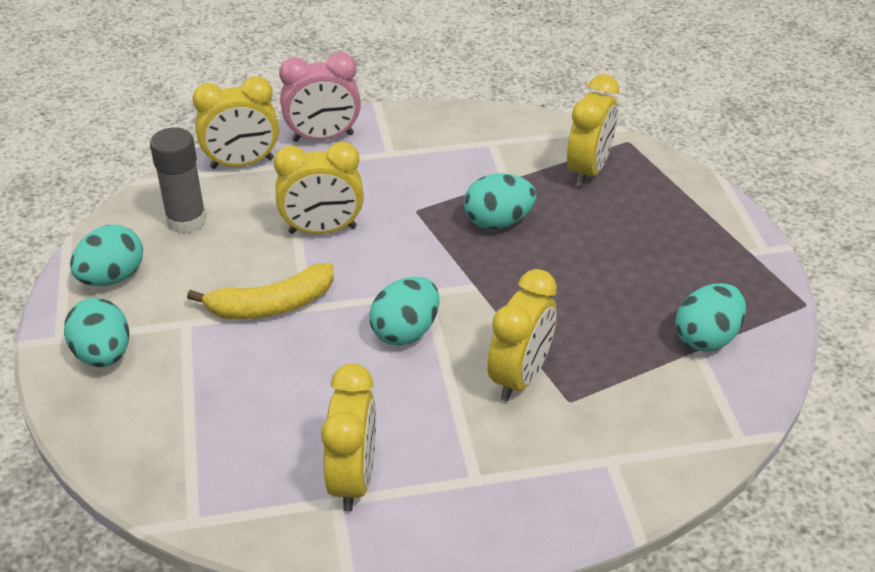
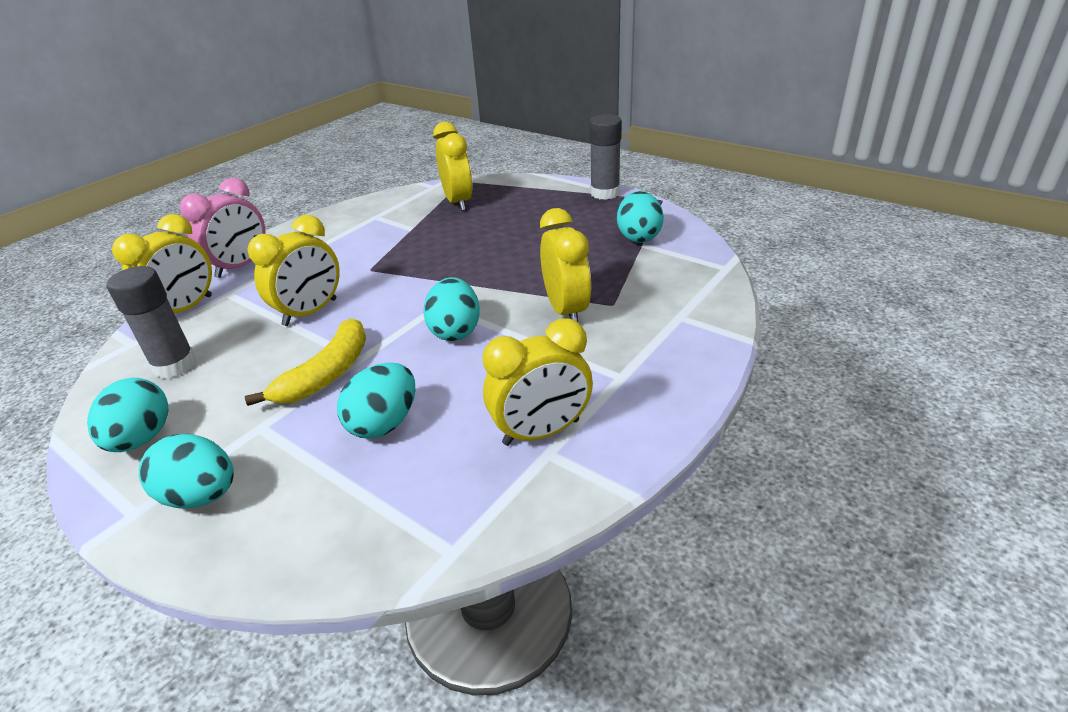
camera: 40 degrees left, 5 degrees down
(353, 479) = (541, 432): yellow clock -> yellow clock turned 105 degrees clockwise
(498, 222) = (436, 248): turquoise egg -> turquoise egg (384, 423)
(754, 253) = (605, 193): none -> grey glue stick

